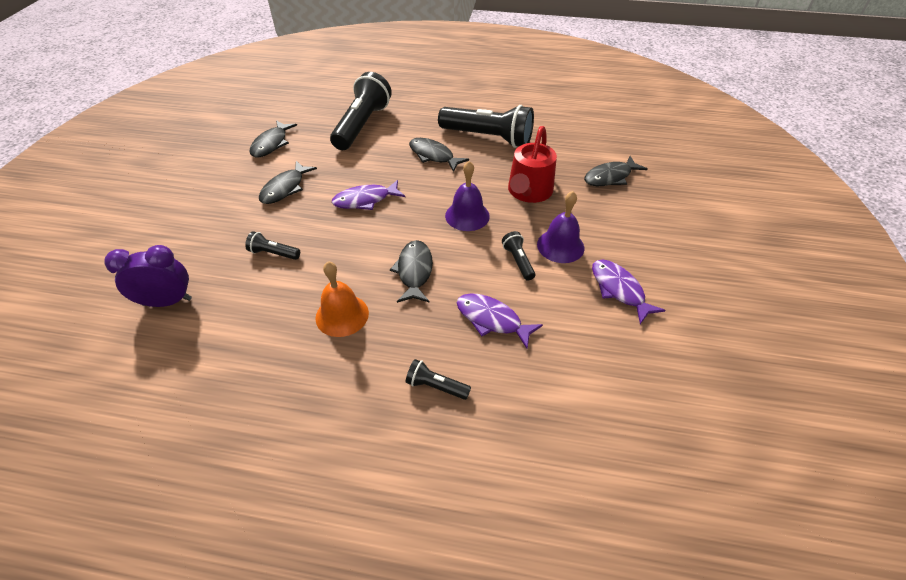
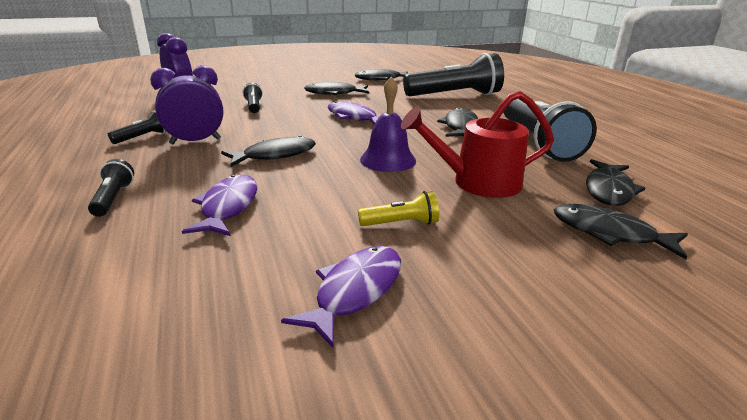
camera: 60 degrees right, 20 degrees down
(342, 315) = (195, 141): orange bell -> purple clock
(518, 261) = (342, 202): black flashlight -> black flashlight (144, 137)
(560, 246) = (401, 223): purple bell -> yellow flashlight
(568, 150) = (608, 190): none -> black fish

